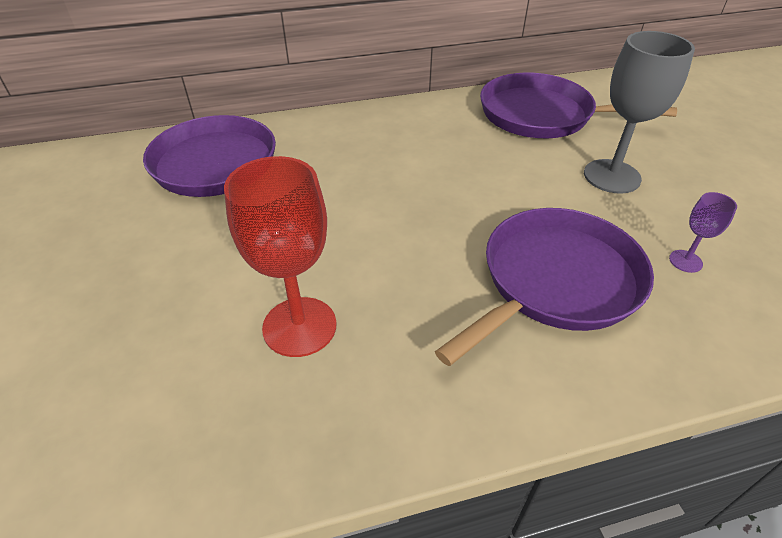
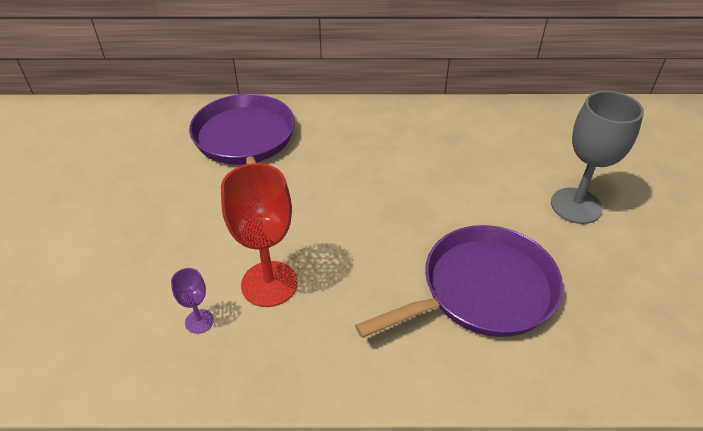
camera: 15 degrees right, 0 degrees up
(541, 115) = (538, 134): purple pan -> none
(685, 261) = (604, 296): purple goblet -> purple goblet (199, 321)

